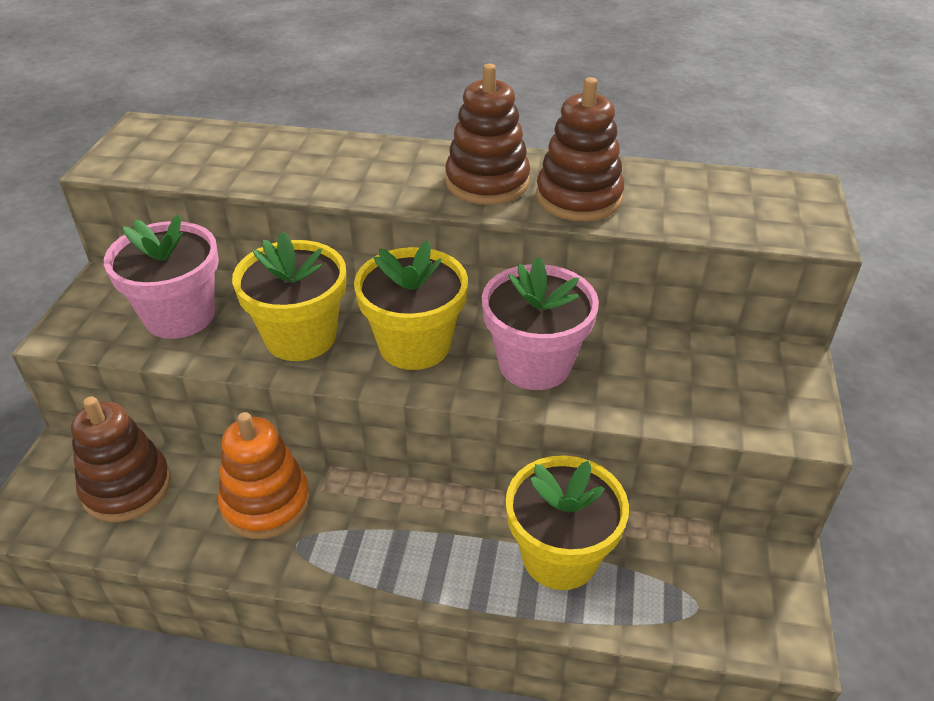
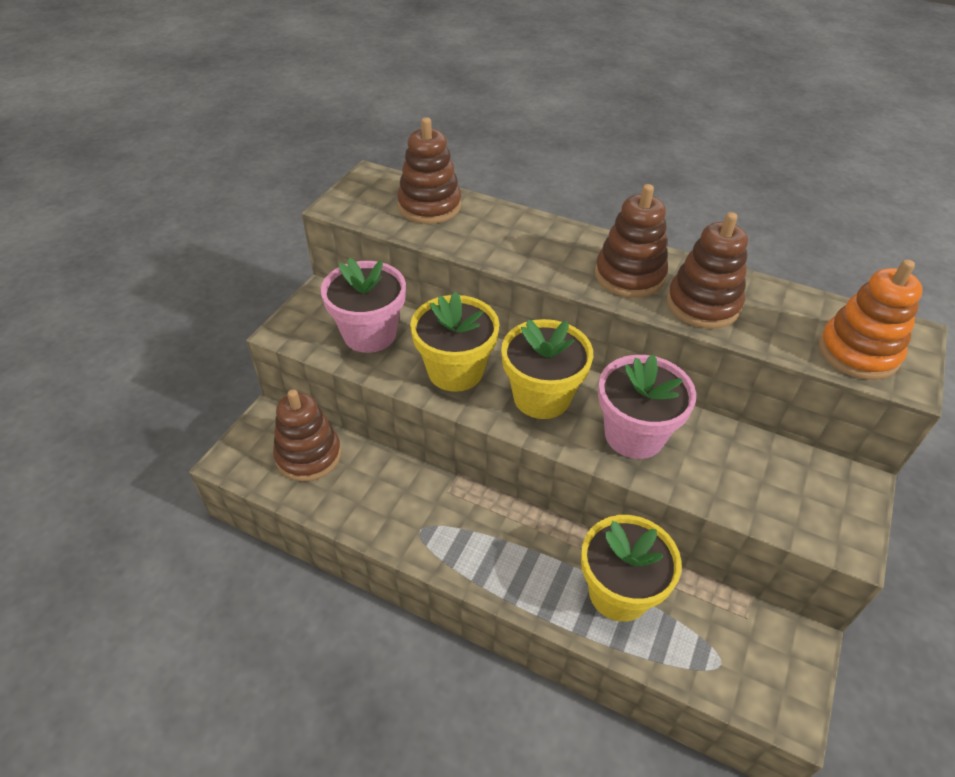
camera: 15 degrees right, 5 degrees up
(226, 147) = (429, 206): none -> brown stacking toy
(266, 503) = (405, 492): orange stacking toy -> orange stacking toy (858, 352)

